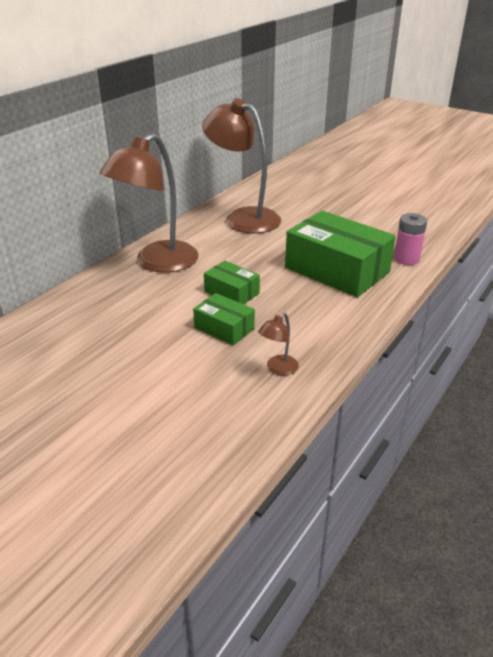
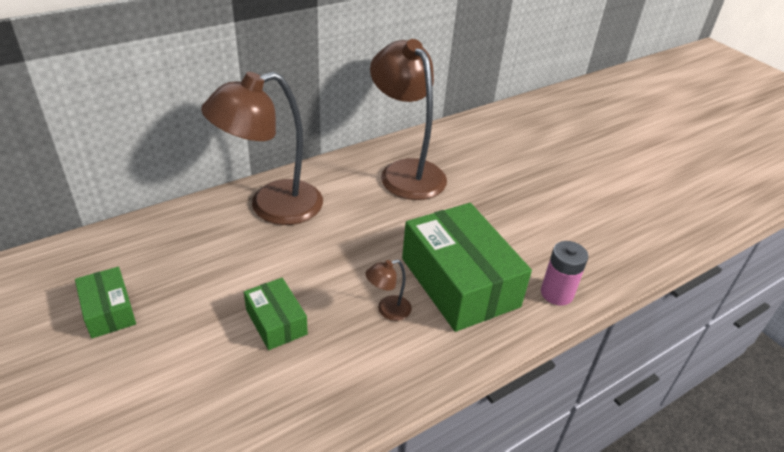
camera: 20 degrees right, 5 degrees up
(231, 292) = (319, 274): green box -> green box (108, 311)
(278, 369) = (292, 403): brown lamp -> brown lamp (387, 310)

